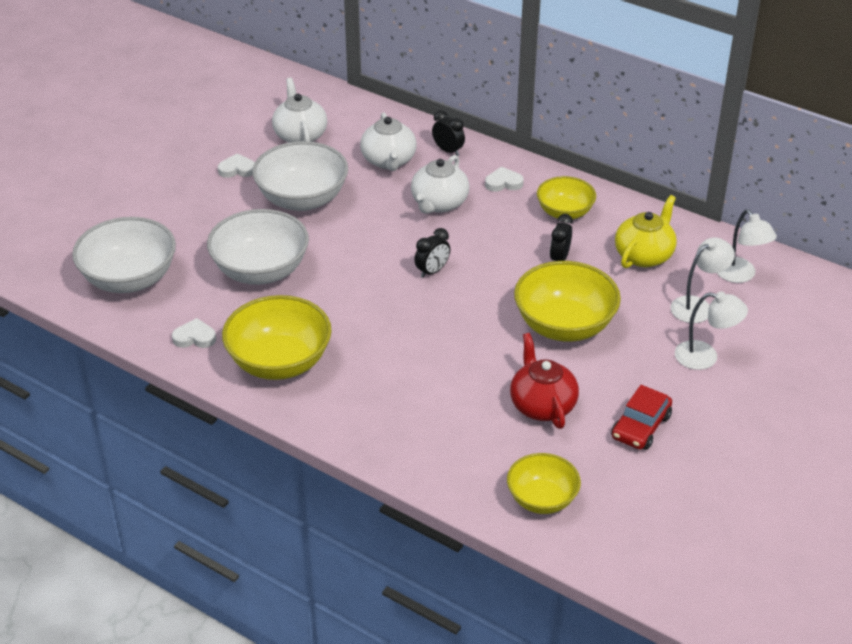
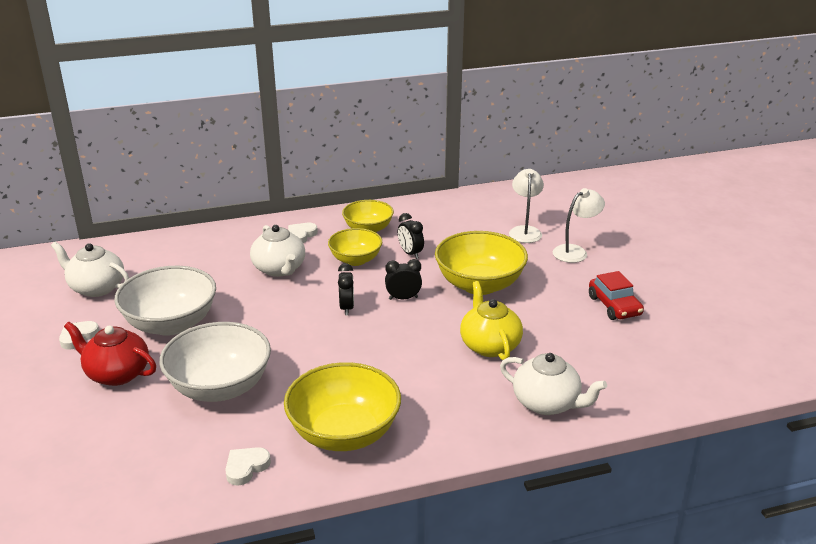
camera: 50 degrees left, 10 degrees down
(129, 279) = (109, 469): white bowl -> none
(388, 161) = (197, 265): white teapot -> white teapot (547, 403)
(448, 151) = (231, 238): black clock -> black clock (403, 298)
(542, 405) = (548, 333): red teapot -> red teapot (117, 373)
(542, 499) = (645, 381): yellow bowl -> yellow bowl (355, 260)
(644, 255) = (452, 224): yellow teapot -> yellow teapot (489, 345)
(740, 275) = (516, 205): white lamp -> none

